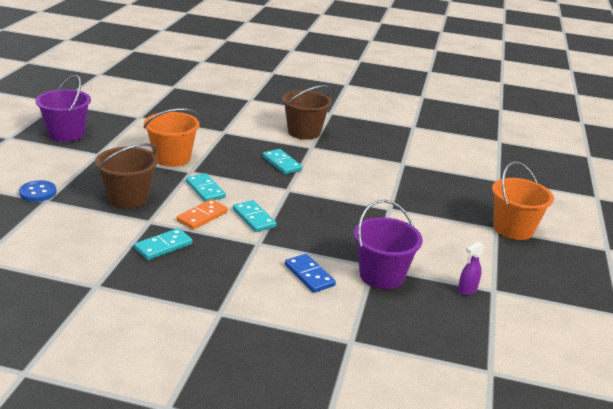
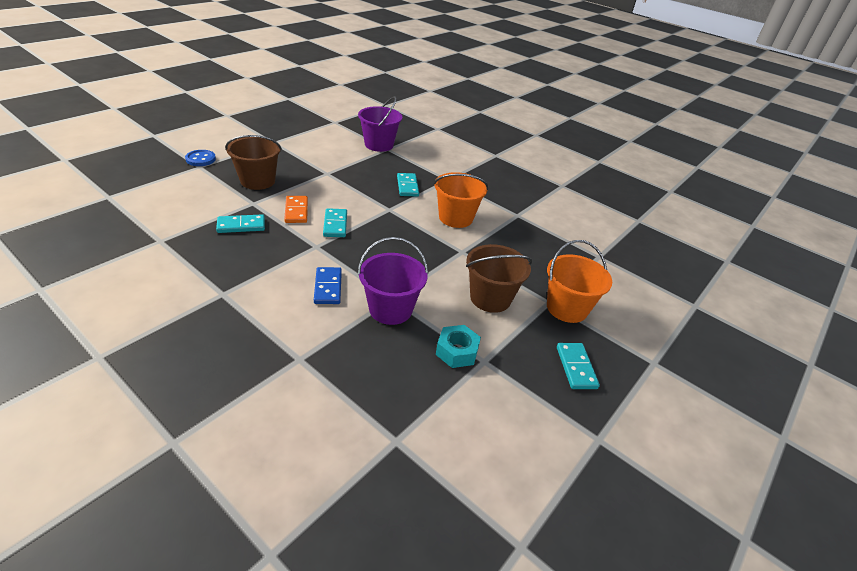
camera: 25 degrees right, 10 degrees up
(66, 134) = (268, 122): purple bucket -> purple bucket (379, 145)
(172, 158) = (324, 159): orange bucket -> orange bucket (455, 218)
(202, 216) = (296, 211): orange domino -> orange domino turned 75 degrees counterclockwise
(205, 189) = (322, 190): turquoise domino -> turquoise domino (576, 367)
(304, 132) = (454, 165): brown bucket -> brown bucket (490, 298)
(467, 290) = (457, 351): purple spray bottle -> turquoise nut

